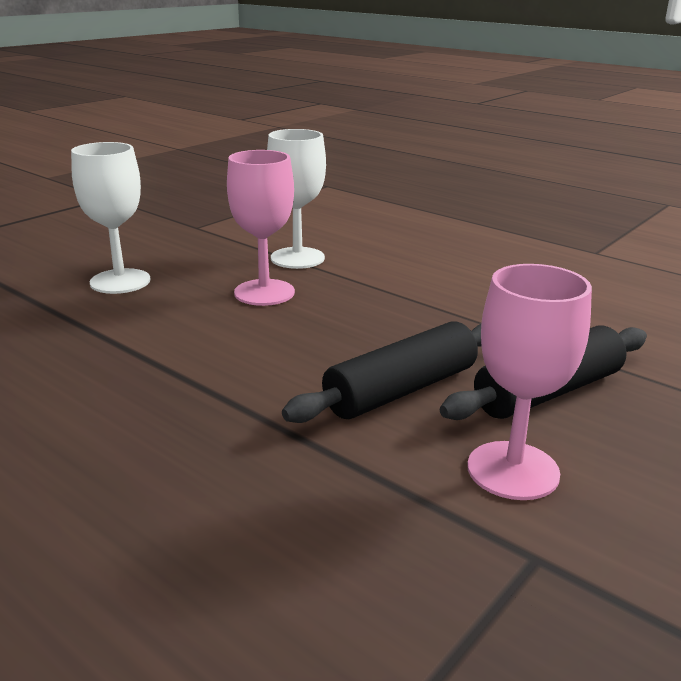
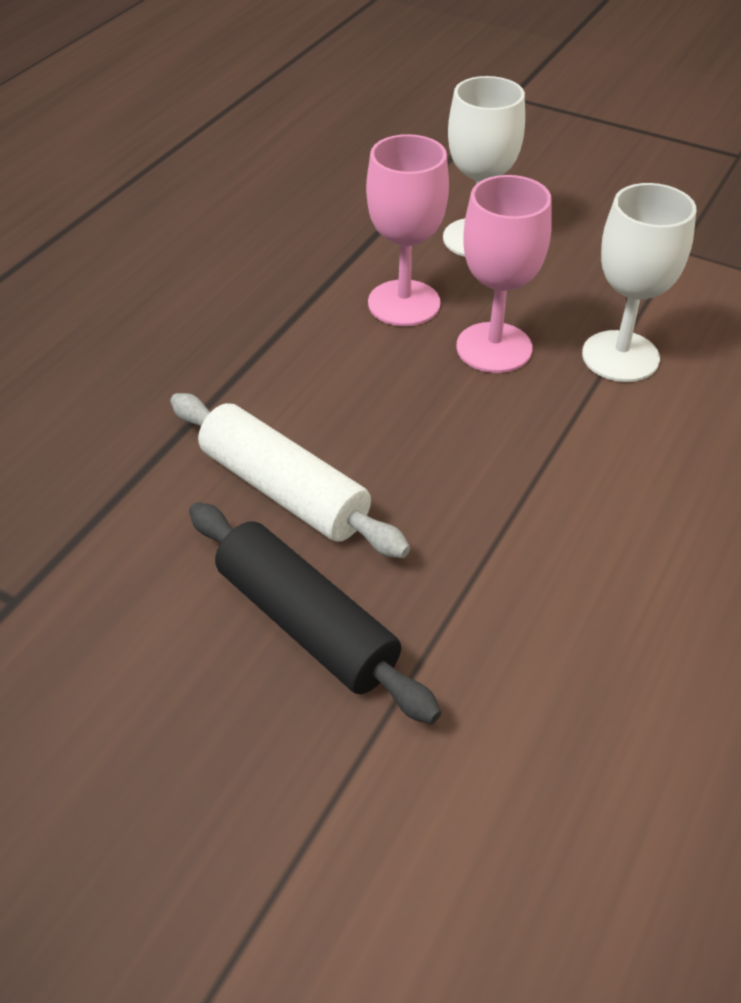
camera: 80 degrees right, 20 degrees up
(401, 390) = (284, 490): black rolling pin -> white rolling pin
(513, 470) = (142, 586): pink goblet -> pink goblet (404, 303)

